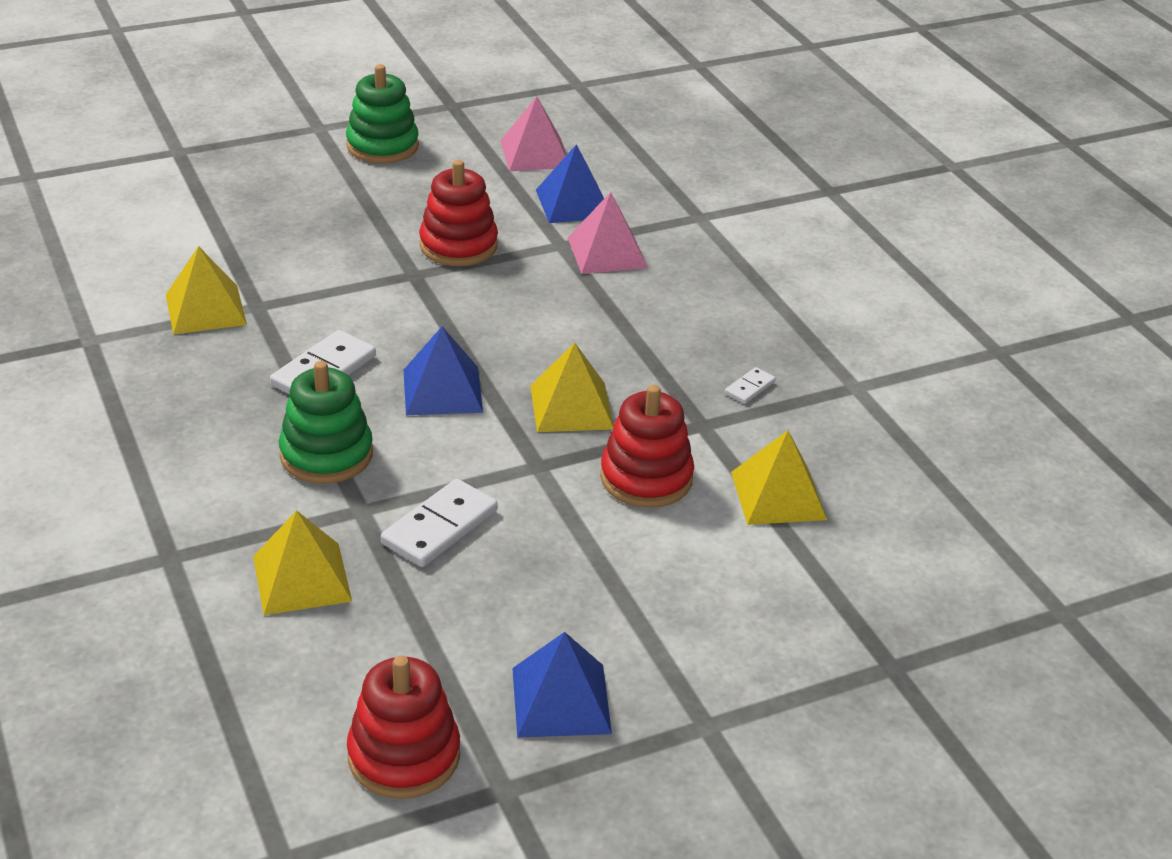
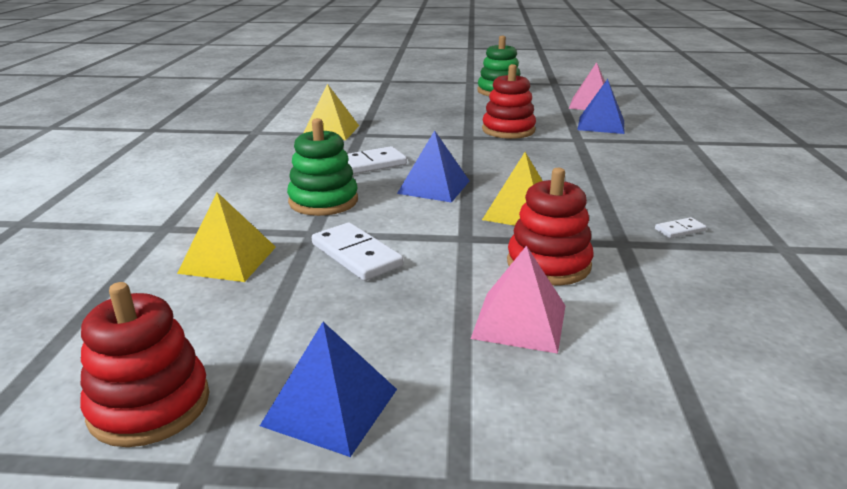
camera: 30 degrees right, 10 degrees down
(440, 527) = (356, 255): white domino -> white domino turned 75 degrees clockwise
(607, 252) = (608, 147): pink pyramid -> pink pyramid (520, 321)
(778, 495) = (667, 303): yellow pyramid -> none

